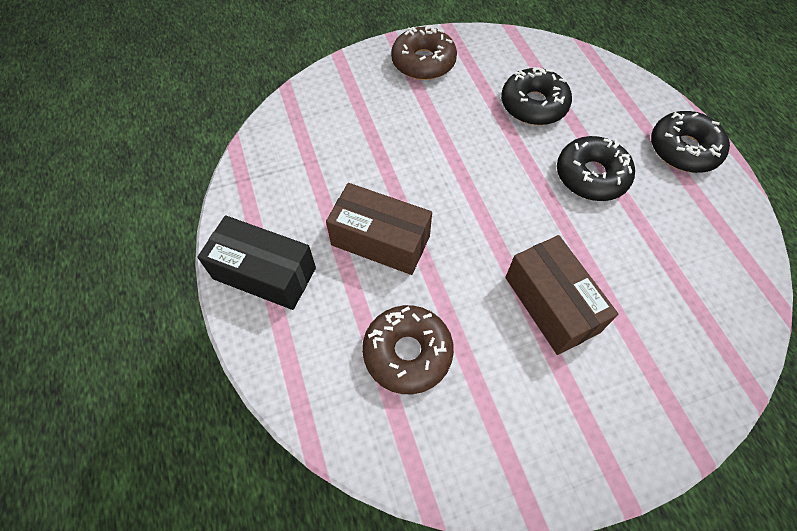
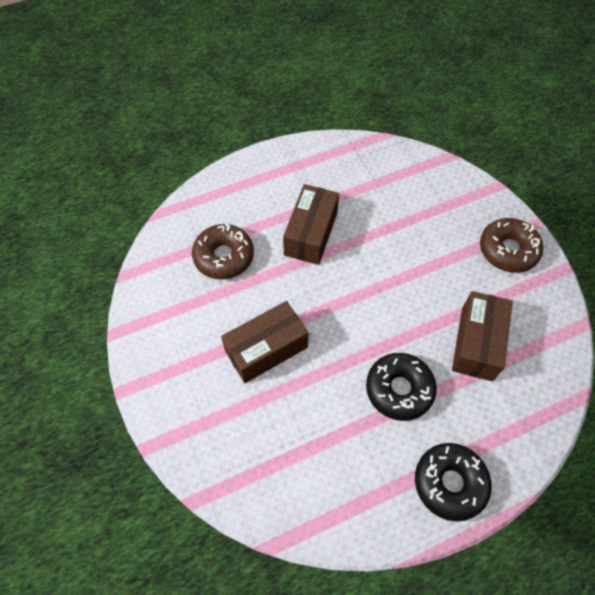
camera: 85 degrees right, 0 degrees up
(264, 273) = (277, 170): black box -> none
(533, 105) = (477, 343): black donut -> brown box

